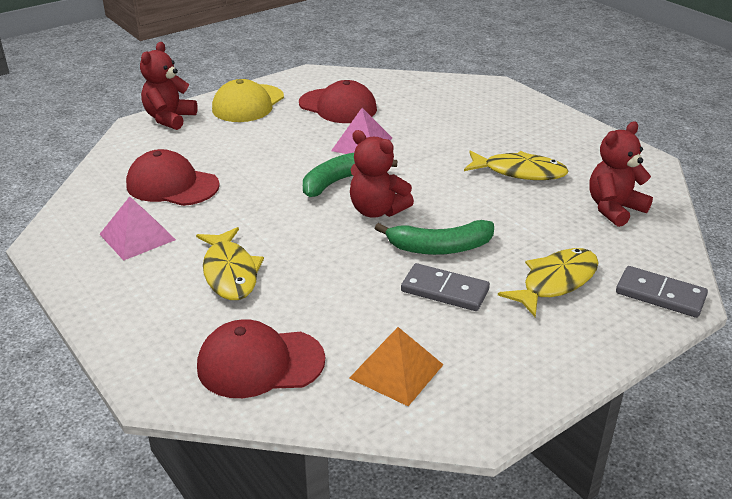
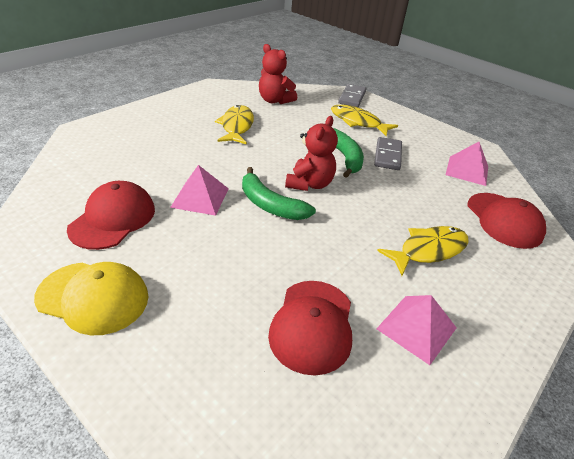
camera: 105 degrees left, 5 degrees up
(169, 119) = (133, 380): red teddy bear -> none
(396, 371) = (467, 170): orange pyramid -> pink pyramid

